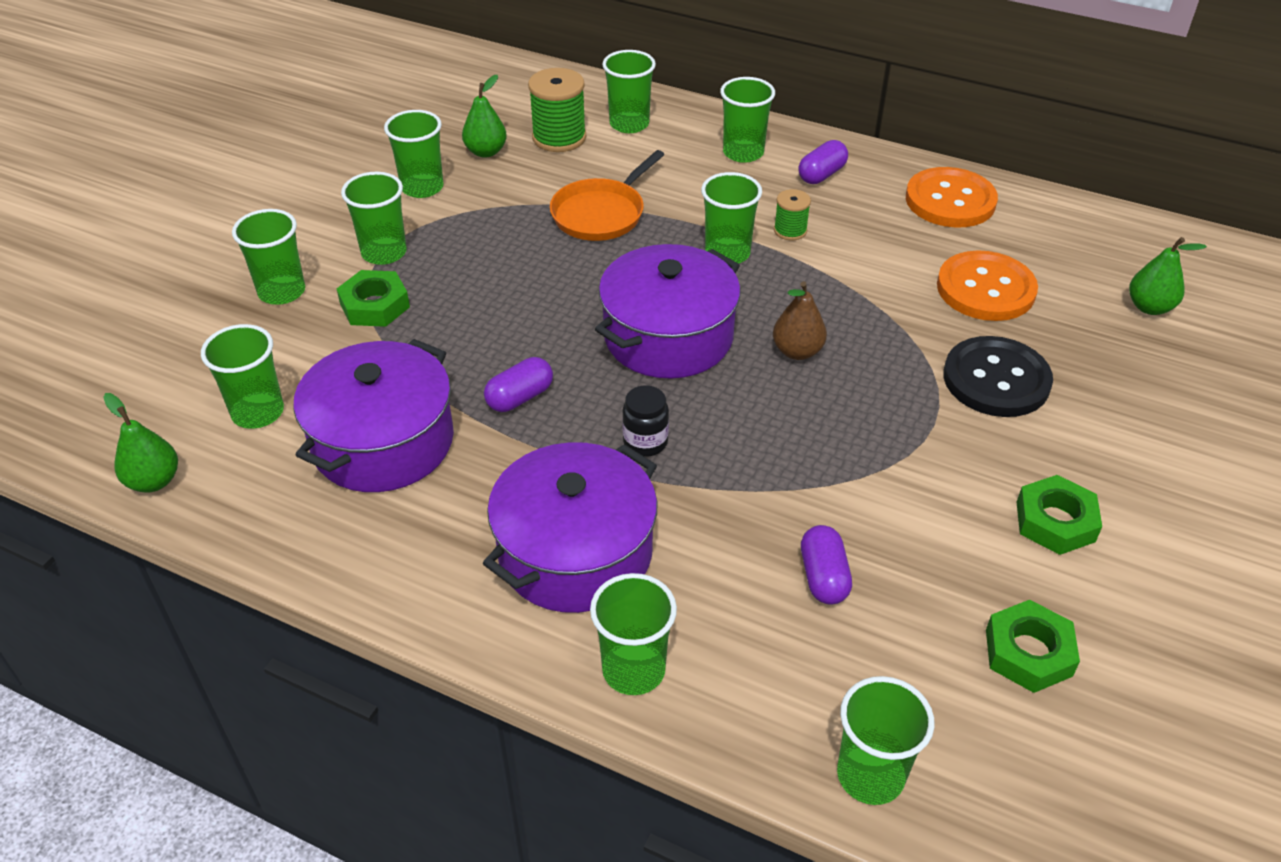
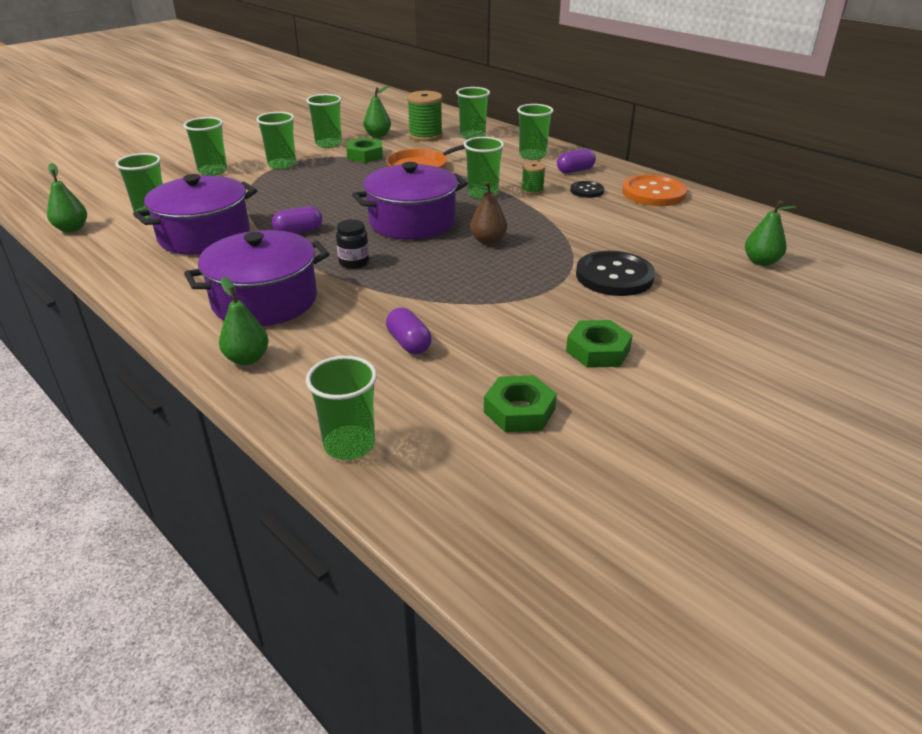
camera: 20 degrees right, 10 degrees down
(375, 305) = (256, 183): green nut -> green nut (365, 155)
(633, 670) = (247, 358): green cup -> green pear
(823, 577) = (409, 343): purple capsule -> purple capsule turned 45 degrees counterclockwise
(862, 215) = (587, 191): none -> black button
(985, 289) = (644, 234): orange button -> none

